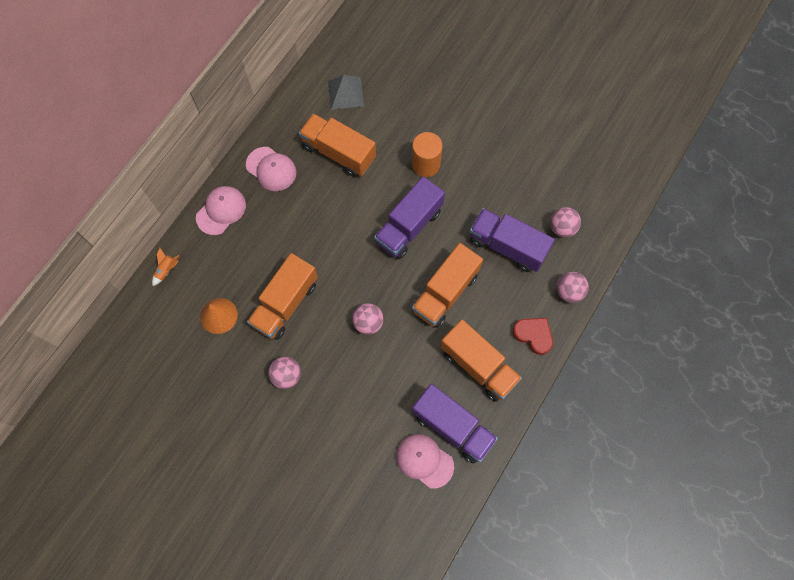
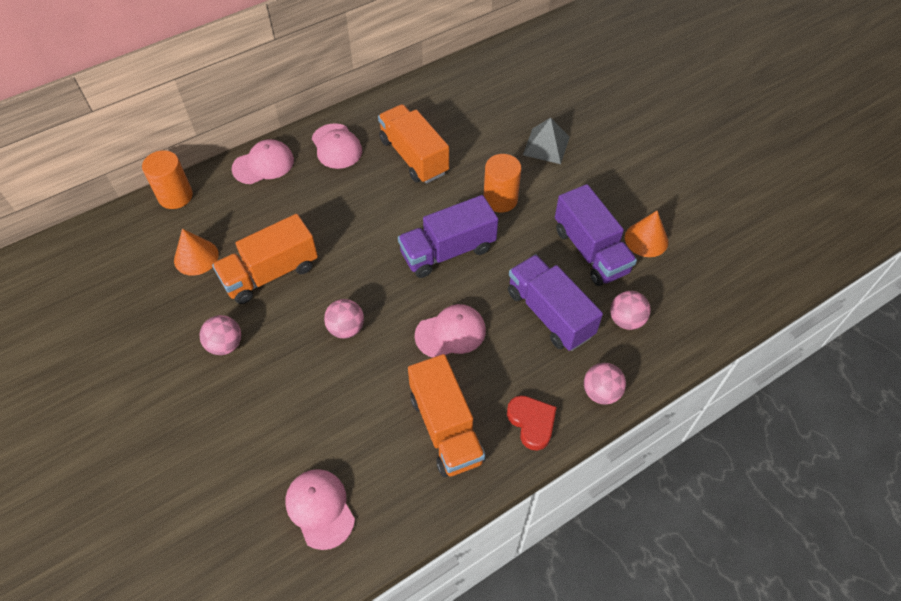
camera: 25 degrees right, 15 degrees down
(167, 270) = (175, 196): orange rocket -> orange cylinder
(345, 93) = (452, 108): grey pyramid -> grey pyramid (546, 146)
(445, 292) = (451, 333): orange truck -> pink cap
(452, 427) = (376, 485): purple truck -> purple truck (590, 251)
(548, 154) = (646, 239): none -> orange cone

